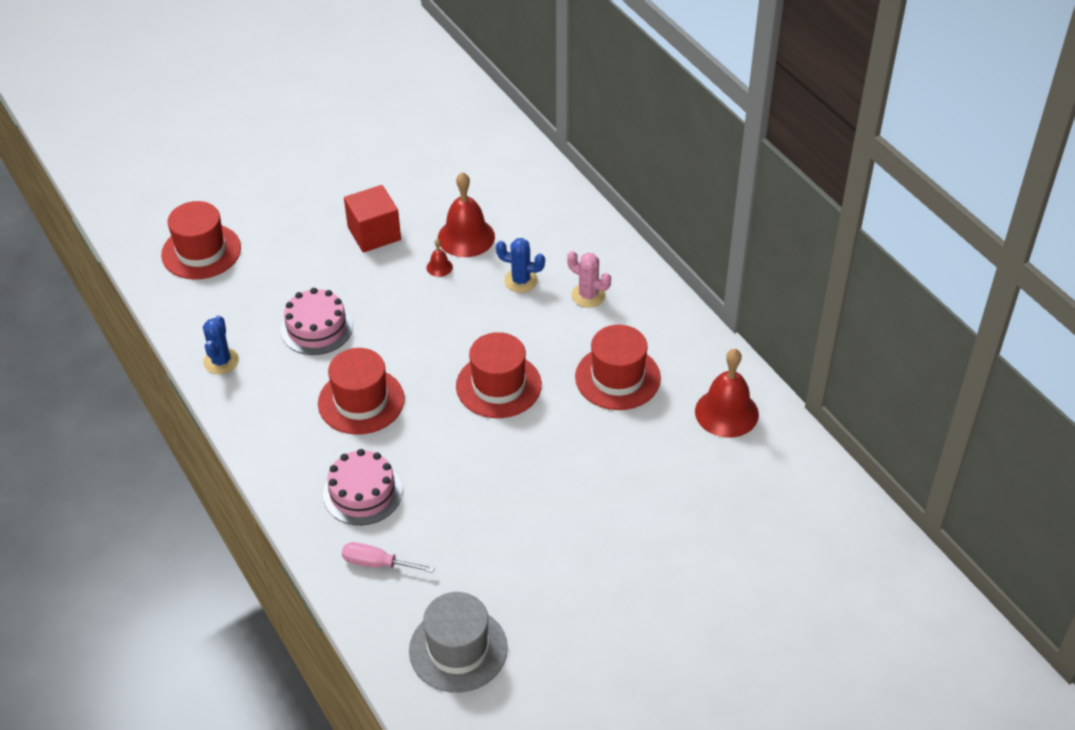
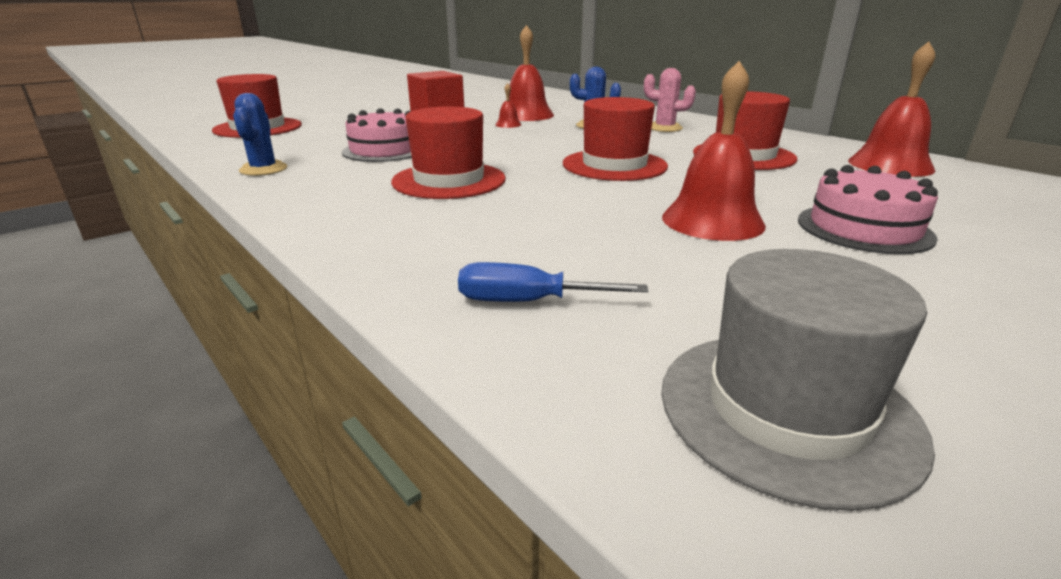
camera: 10 degrees left, 20 degrees down
(362, 493) = (473, 238): pink cake -> pink cake (864, 228)
(377, 563) = (527, 302): pink screwdriver -> blue screwdriver
(522, 490) = (712, 221): none -> red bell

